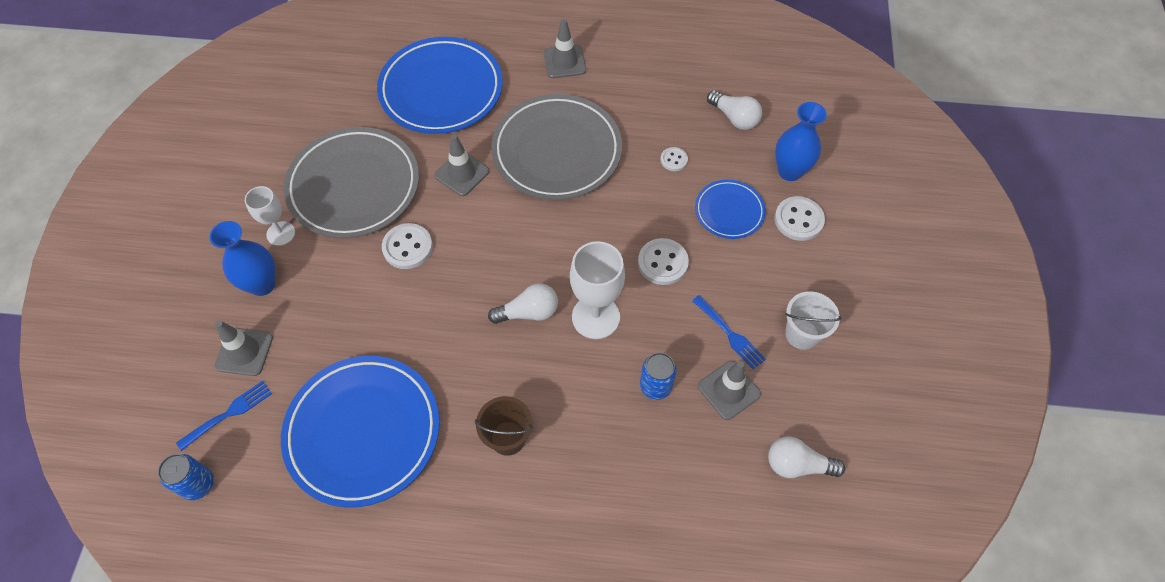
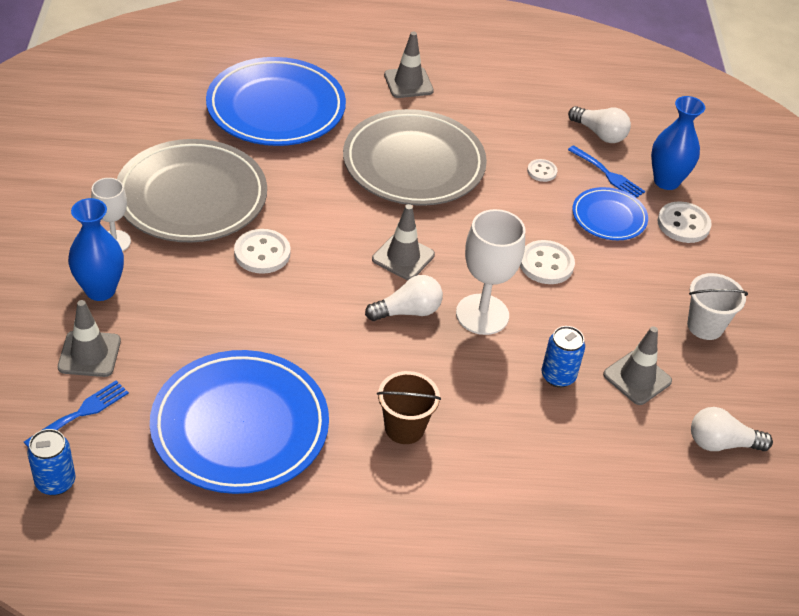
camera: 10 degrees left, 15 degrees down
(462, 173) = (312, 184): grey traffic cone -> grey traffic cone (403, 257)
(730, 334) = (629, 327): blue fork -> blue fork (608, 174)

